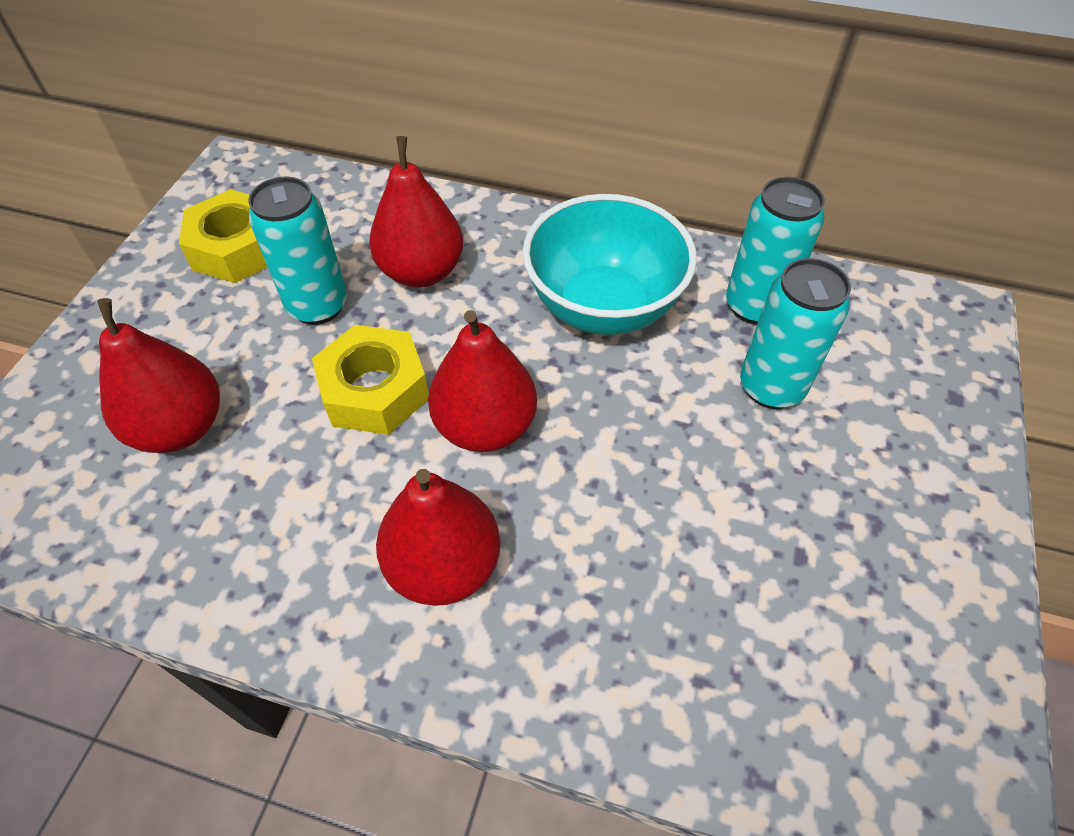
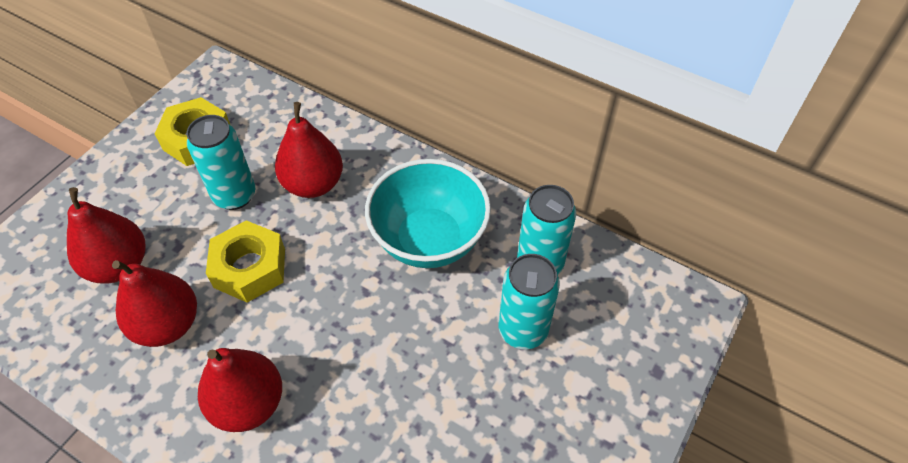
camera: 15 degrees right, 0 degrees up
(485, 426) = (312, 312): red pear -> red pear (168, 324)

